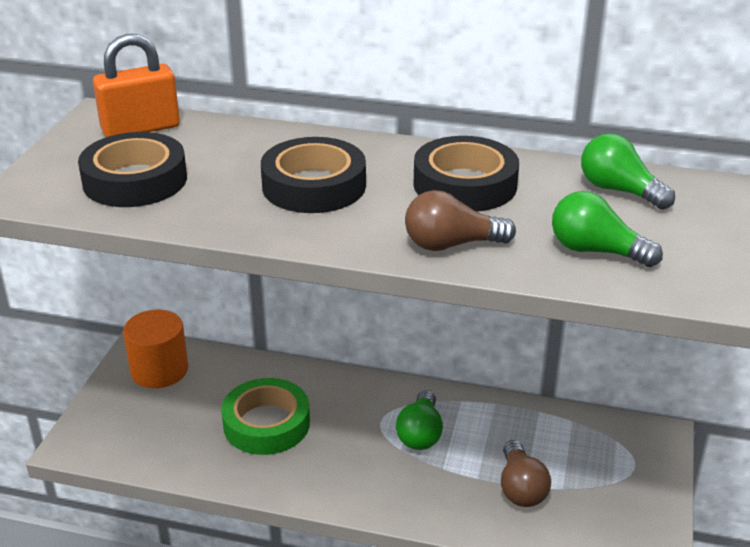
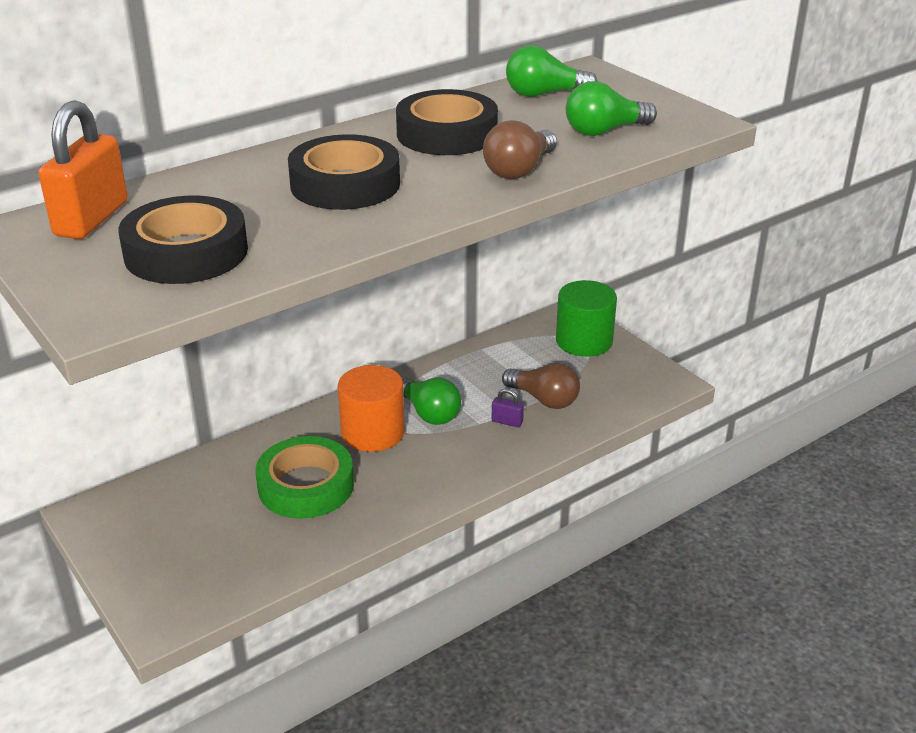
camera: 50 degrees left, 0 degrees up
(159, 370) = (140, 515): orange cylinder -> orange cylinder (373, 432)
(464, 483) = (507, 422): none -> purple padlock
(635, 465) = (584, 341): none -> green cylinder

